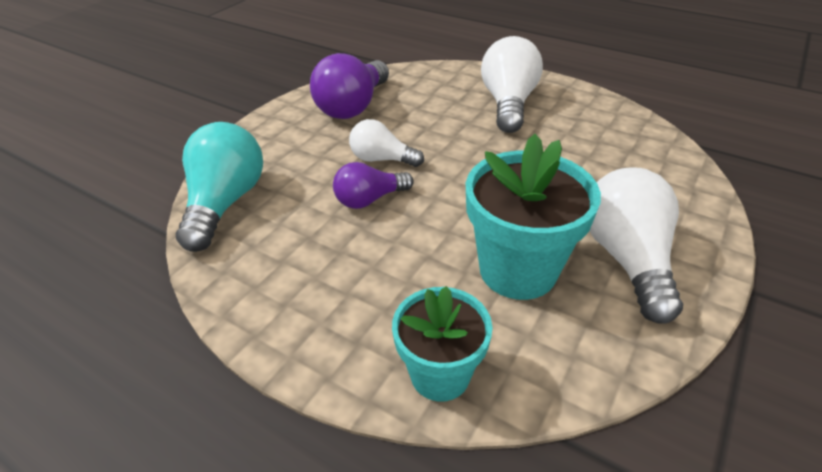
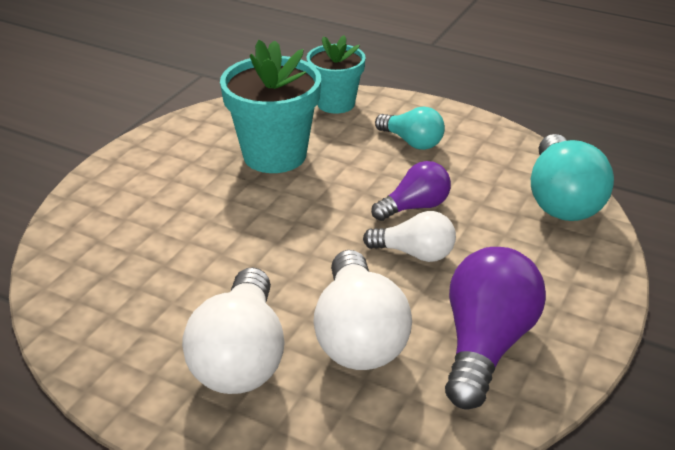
camera: 175 degrees right, 5 degrees down
(346, 286) = (412, 142): none -> turquoise light bulb
(627, 258) = (180, 165): white light bulb -> white light bulb (358, 335)

